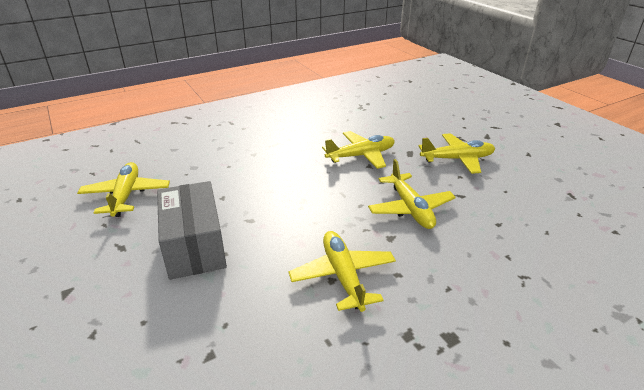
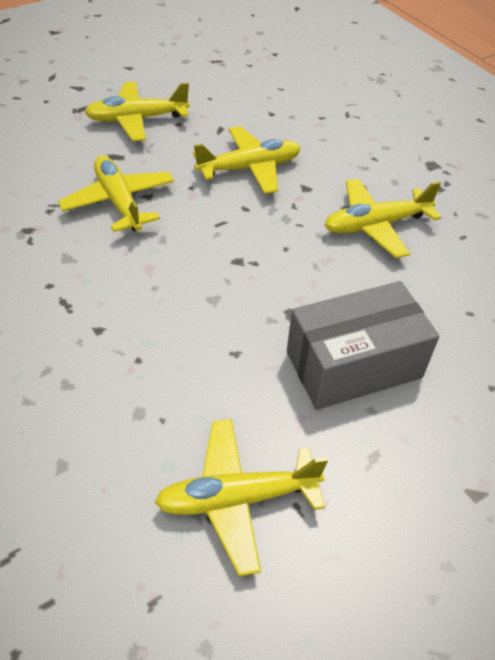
camera: 95 degrees left, 15 degrees up
(457, 159) = (137, 119): yellow plane -> yellow plane turned 90 degrees counterclockwise

